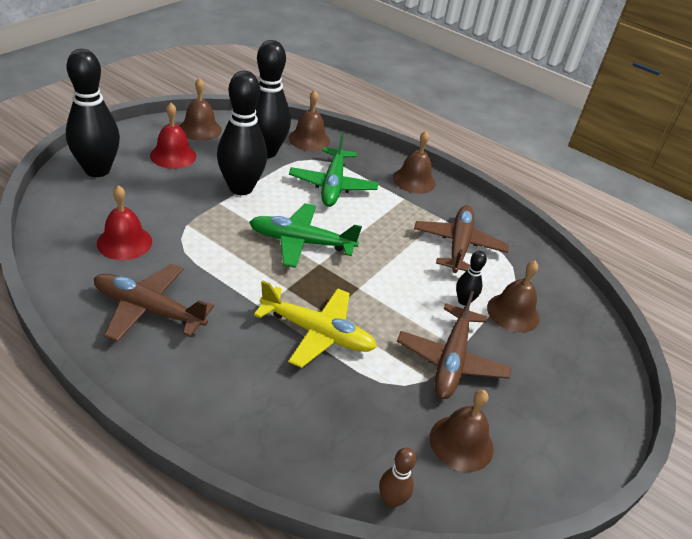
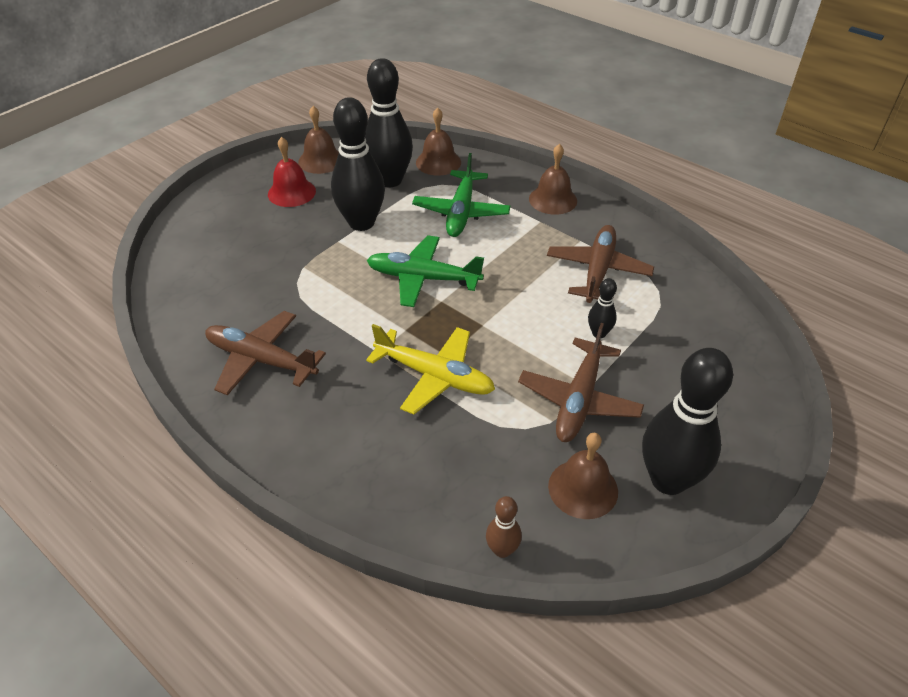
camera: 10 degrees right, 5 degrees up
(97, 170) = (213, 215): black bowling pin -> black bowling pin (668, 480)
(124, 242) = (239, 290): red bell -> none
(513, 312) = (654, 343): brown bell -> none

